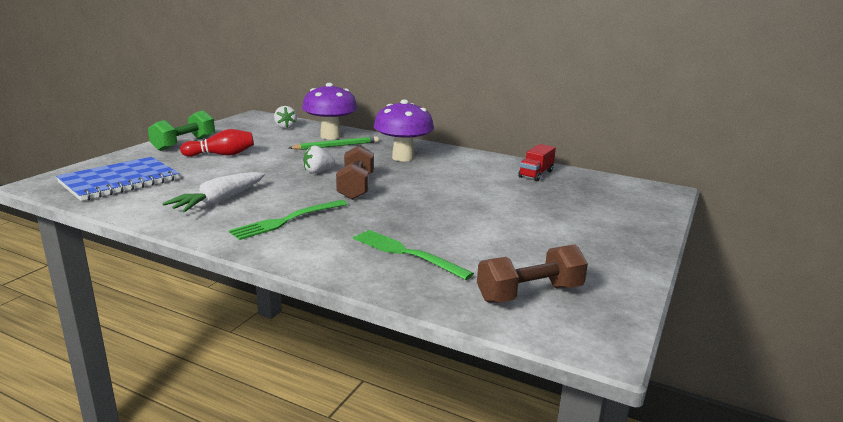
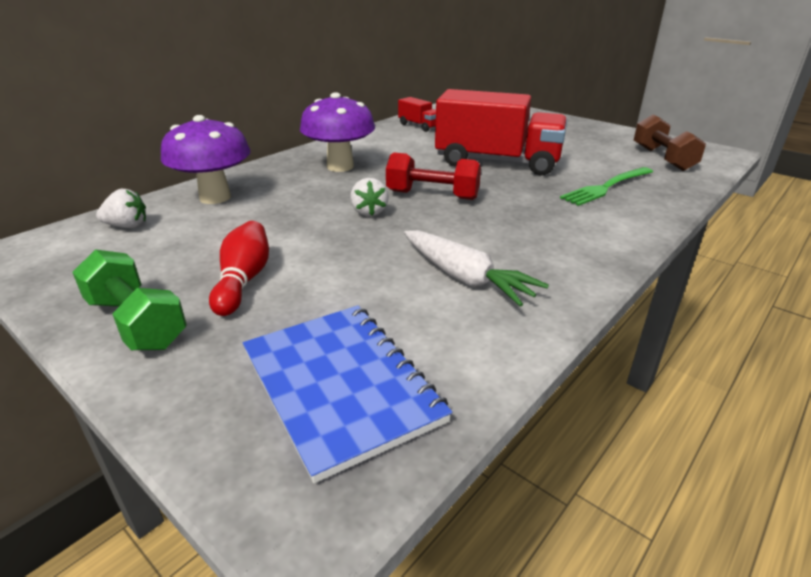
camera: 75 degrees left, 10 degrees up
(287, 220) = (534, 235): green fork -> none
(336, 146) = (265, 196): green pencil -> none
(356, 187) = (432, 195): brown dumbbell -> red dumbbell
(449, 207) = (497, 162): none -> red truck

